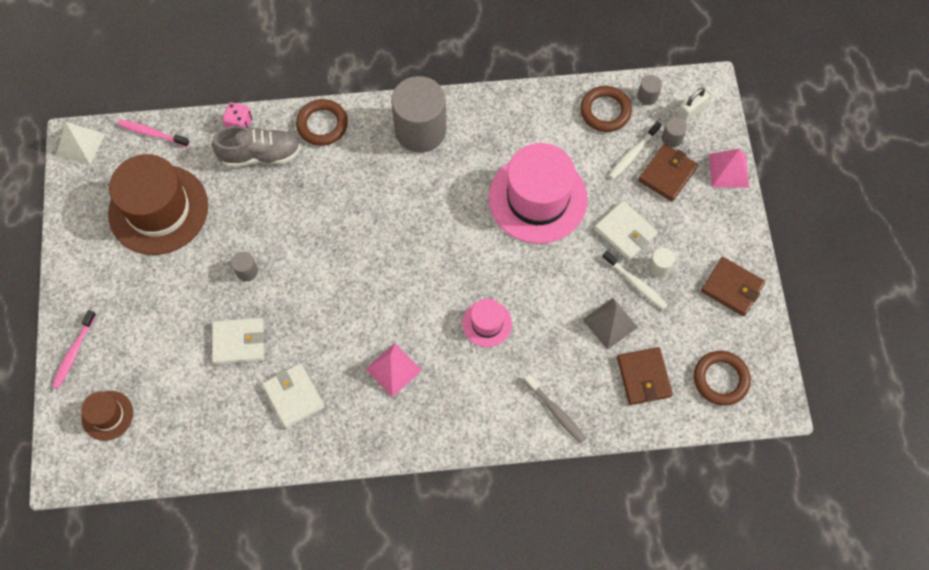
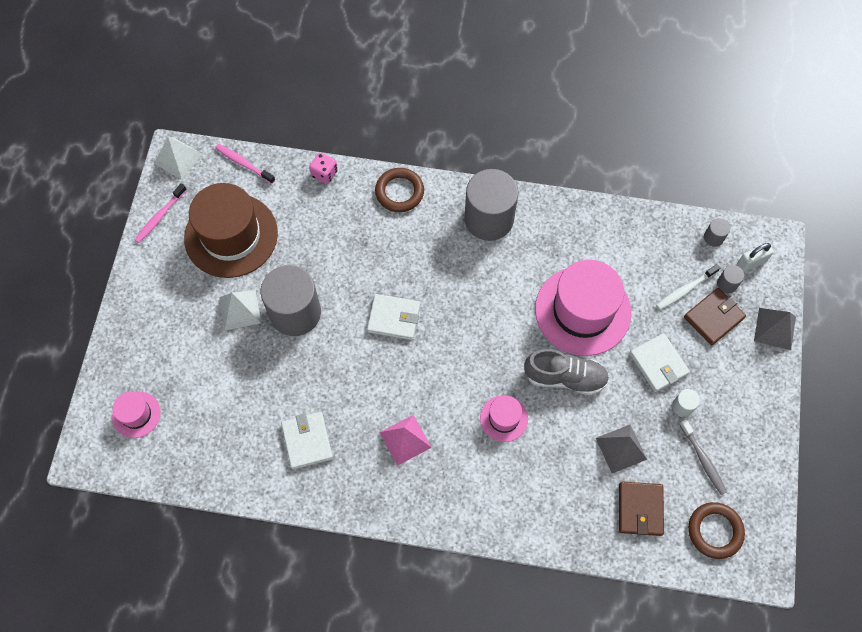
camera: 15 degrees right, 0 degrees up
(74, 352) = (122, 349): pink toothbrush -> pink toothbrush (160, 216)
(107, 415) = (136, 414): brown hat -> pink hat
(188, 282) = (240, 310): none -> white pyramid
(239, 342) = (271, 377): white wallet -> white wallet (394, 318)
(247, 271) = (295, 312): grey cylinder -> grey cylinder, size x2.47
(260, 155) = (335, 207): grey shoe -> grey shoe (565, 377)
(555, 411) = (547, 520): grey toothbrush -> grey toothbrush (703, 460)
(605, 111) = (669, 242): brown ring -> none
(635, 283) = (655, 416): white toothbrush -> none
(728, 170) = (774, 328): pink pyramid -> grey pyramid
(732, 288) = (749, 444): brown wallet -> none

